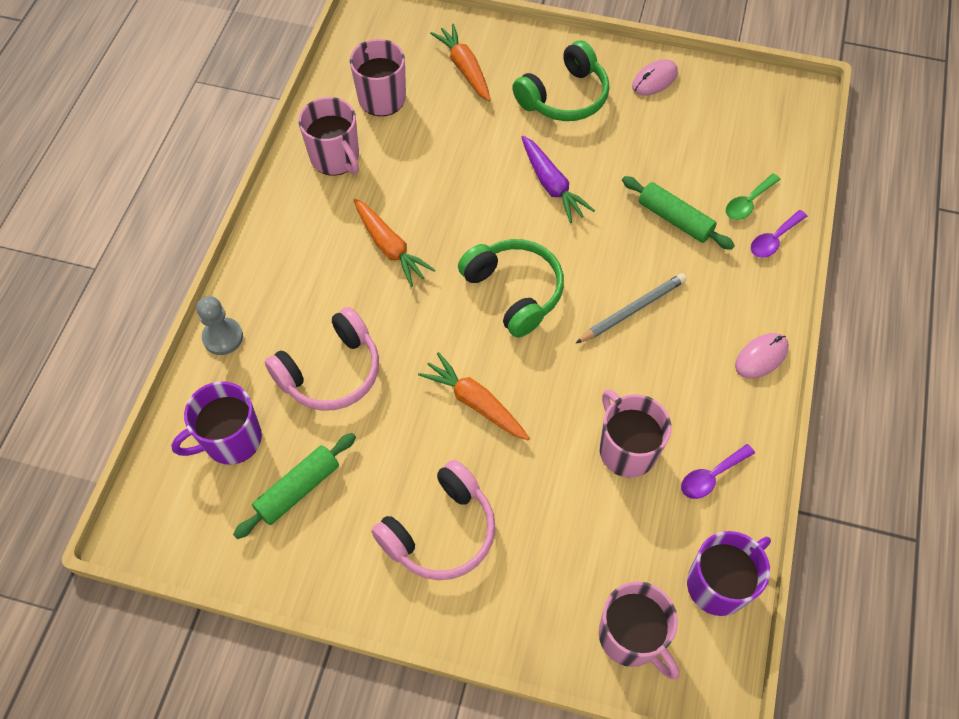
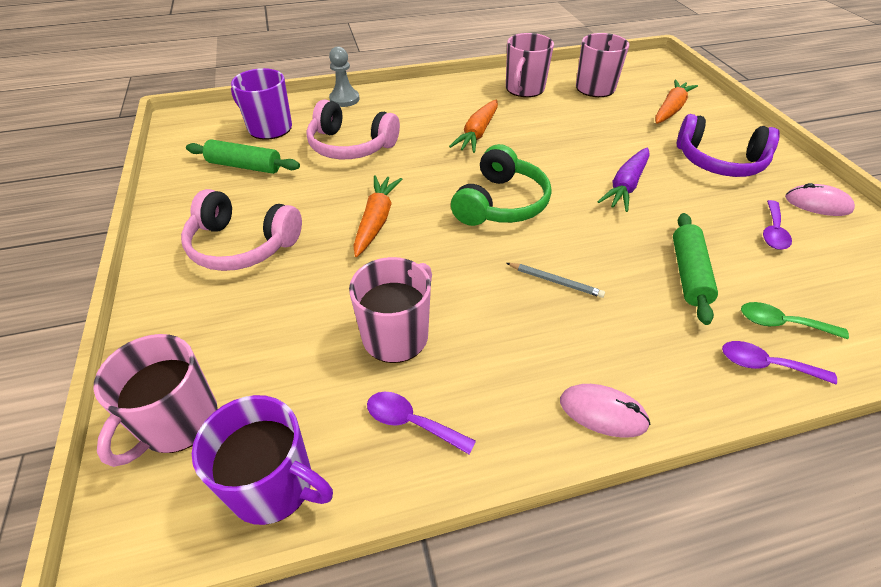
camera: 60 degrees right, 15 degrees down
(564, 97) = (719, 162): green headphones -> purple headphones
(632, 310) = (555, 281): grey pencil -> grey pencil, size x0.66
(665, 133) = (773, 231): none -> purple spoon

